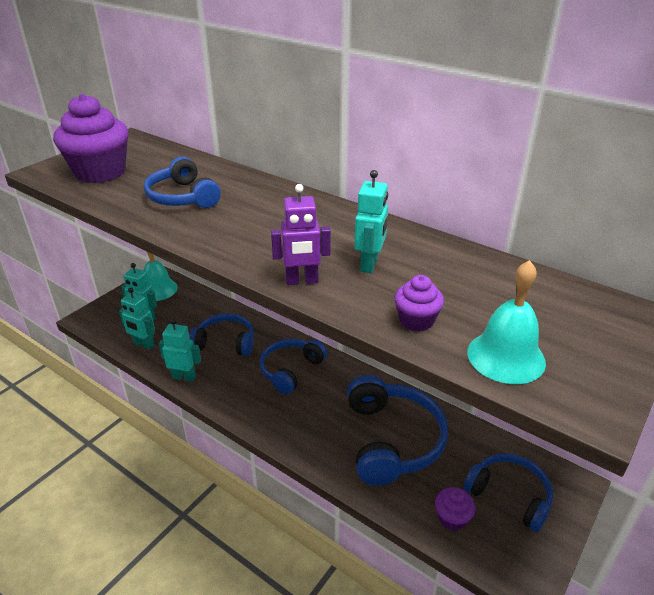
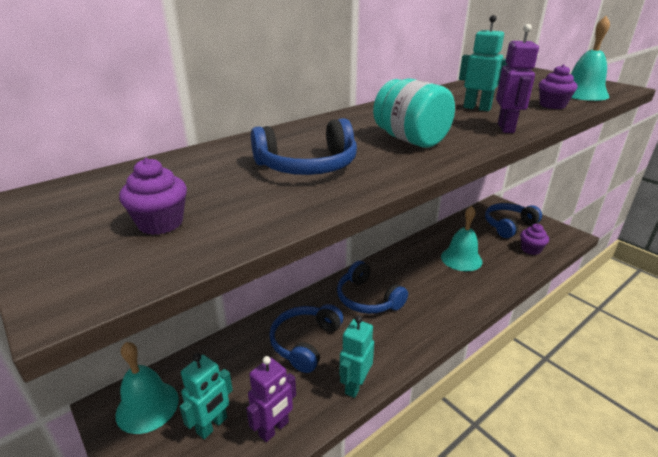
camera: 75 degrees left, 5 degrees down
(100, 172) = (160, 223): purple cupcake -> purple cupcake, size x0.48
(143, 344) = (274, 429): turquoise robot -> purple robot
(248, 231) = (410, 140): none -> turquoise jar
(392, 440) = (461, 259): blue headphones -> turquoise bell

